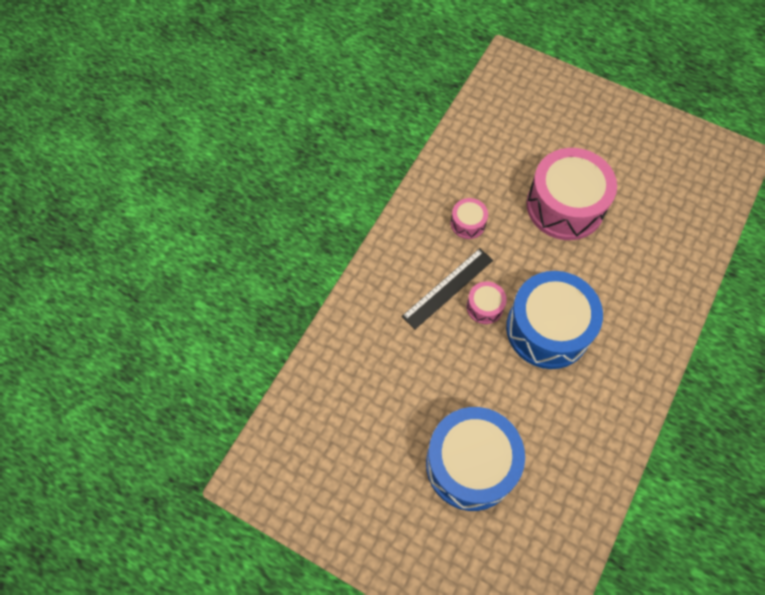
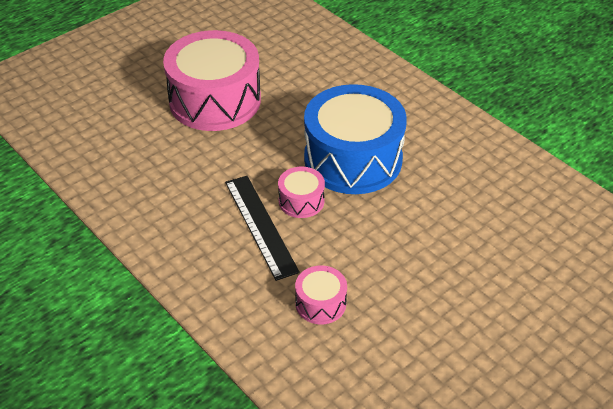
camera: 70 degrees left, 20 degrees down
(468, 223) = (187, 183): pink drum -> pink drum (320, 303)
(470, 464) = (488, 272): blue drum -> none

